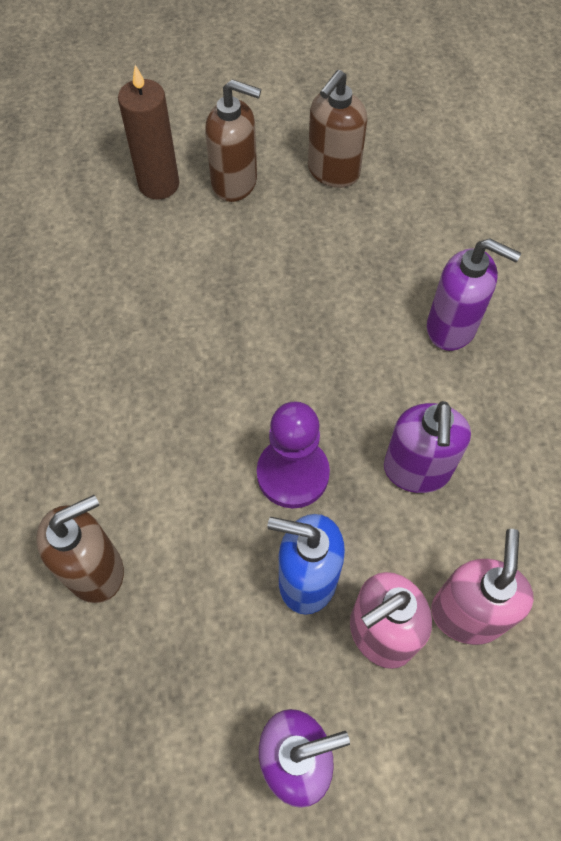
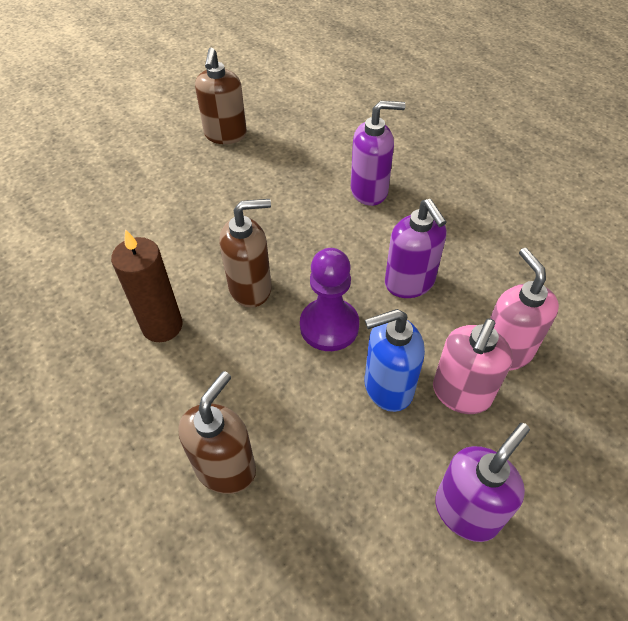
camera: 30 degrees left, 10 degrees down
(159, 184) = (101, 190): brown candle -> brown candle (162, 326)
(235, 183) = (159, 167): brown soap dispenser -> brown soap dispenser (251, 288)

